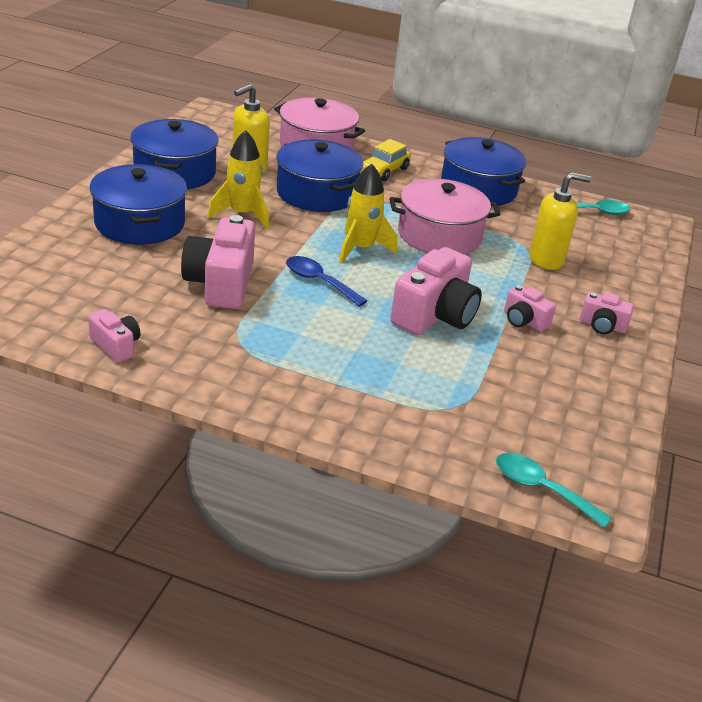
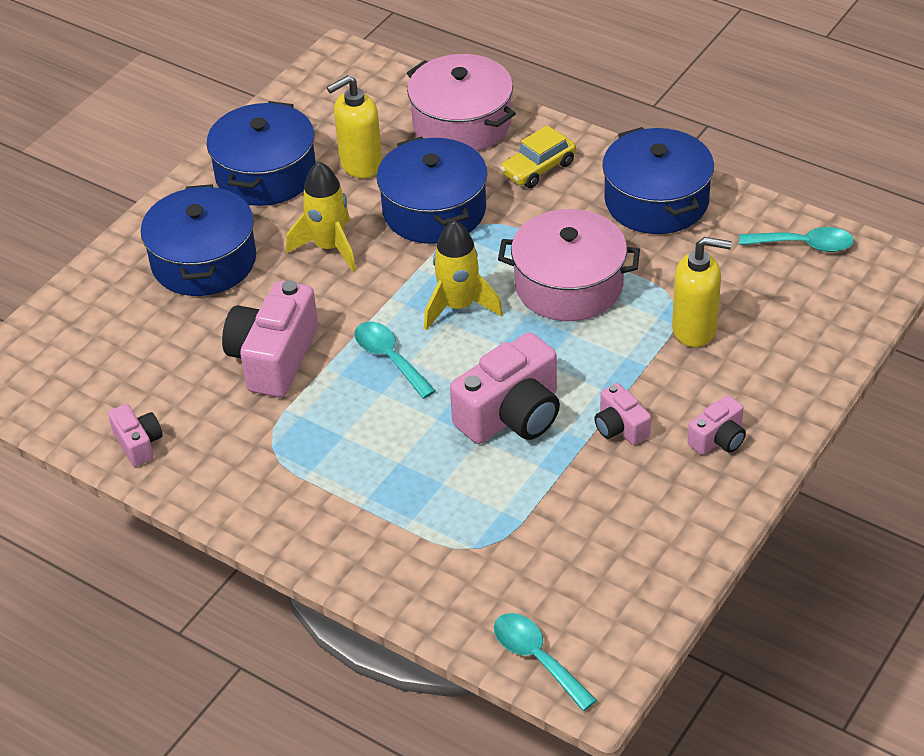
camera: 20 degrees right, 10 degrees up
(319, 281) = (389, 358): blue spoon -> turquoise spoon
(602, 326) = (718, 439): pink camera -> pink camera turned 75 degrees counterclockwise

